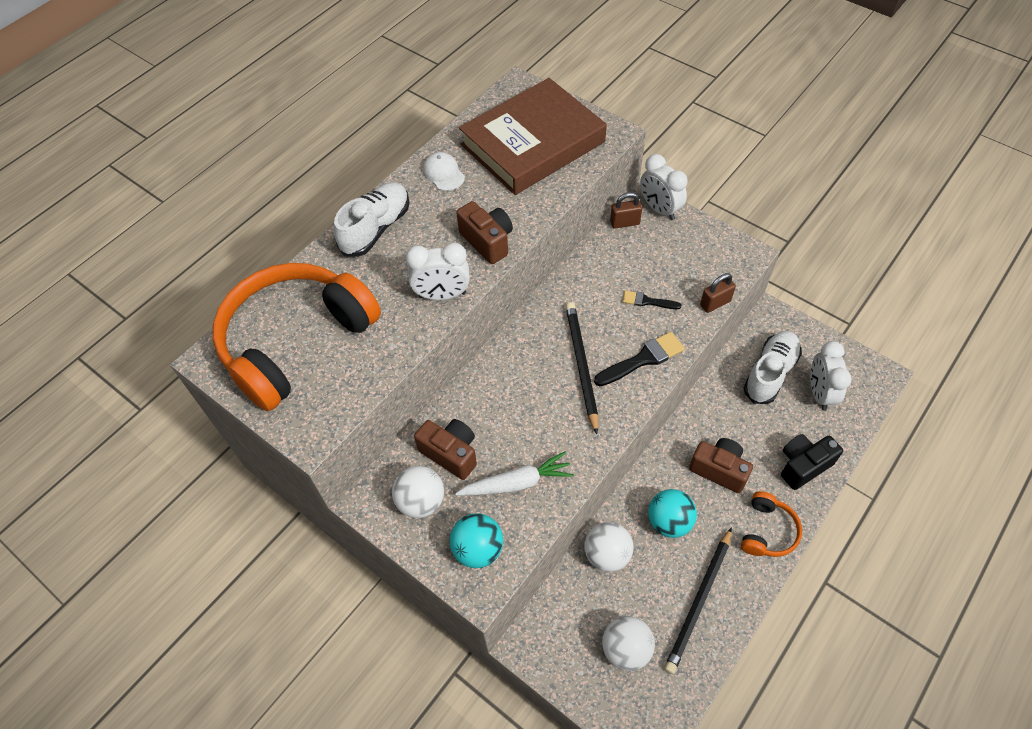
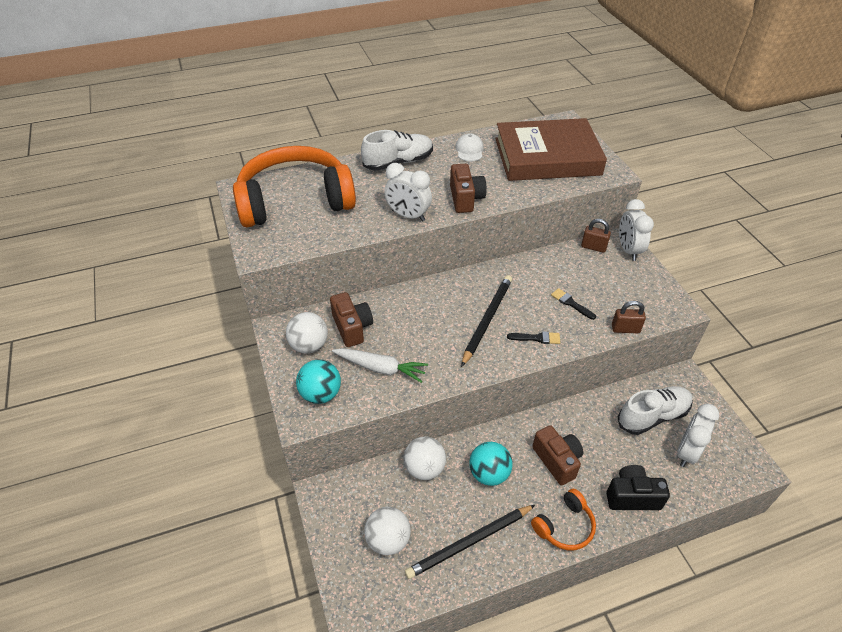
camera: 30 degrees right, 10 degrees down
(642, 359) = (537, 338): black brush -> black brush, size x0.61

